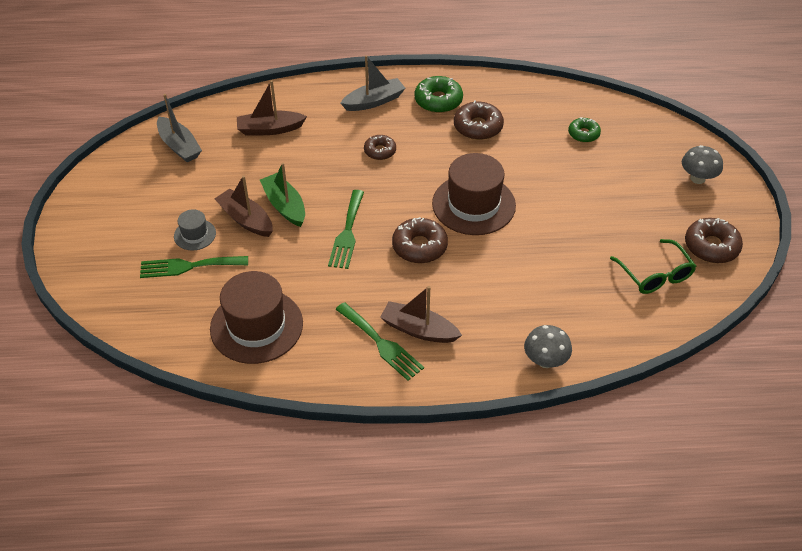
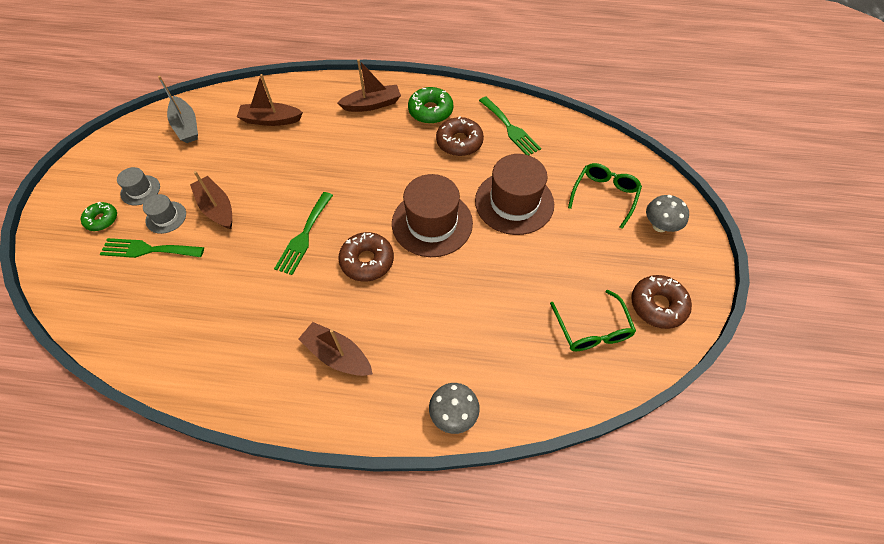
camera: 10 degrees right, 10 degrees up
(155, 213) = (140, 190): none -> grey hat
(256, 326) = (185, 325): brown hat -> brown hat (514, 202)
(285, 206) = (257, 199): green boat -> none
(374, 101) = (372, 104): grey boat -> brown boat
(380, 151) = (361, 155): brown donut -> none
(381, 343) = (296, 365): green fork -> green fork (510, 128)
(583, 134) = (557, 162): green donut -> green donut (102, 219)
(637, 159) = (604, 196): none -> green glasses

